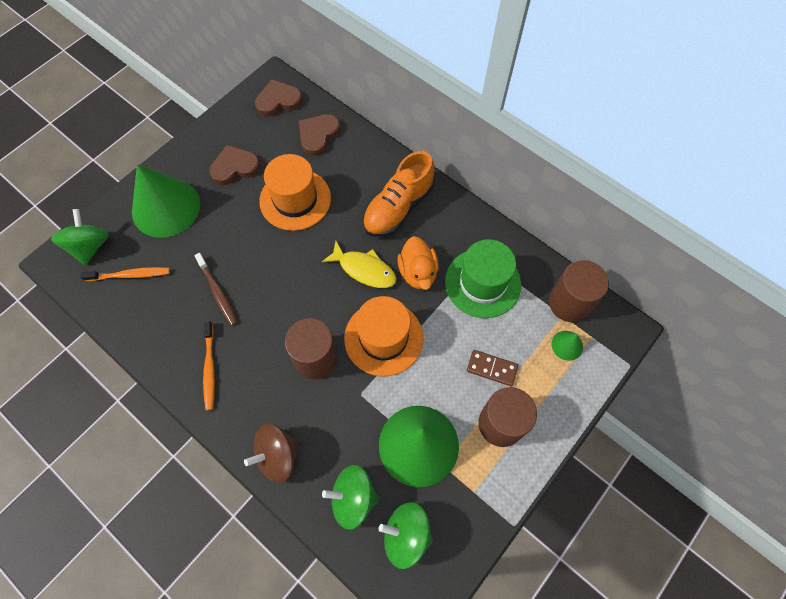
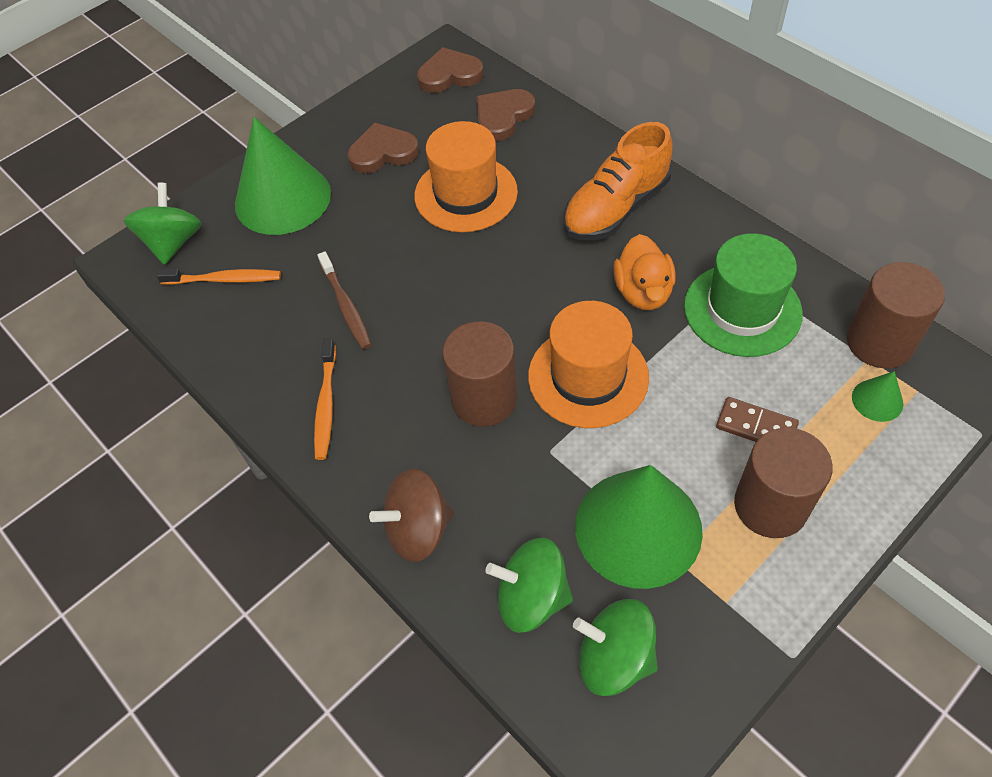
camera: 10 degrees right, 10 degrees down
(364, 269) = (562, 285): yellow fish -> none

